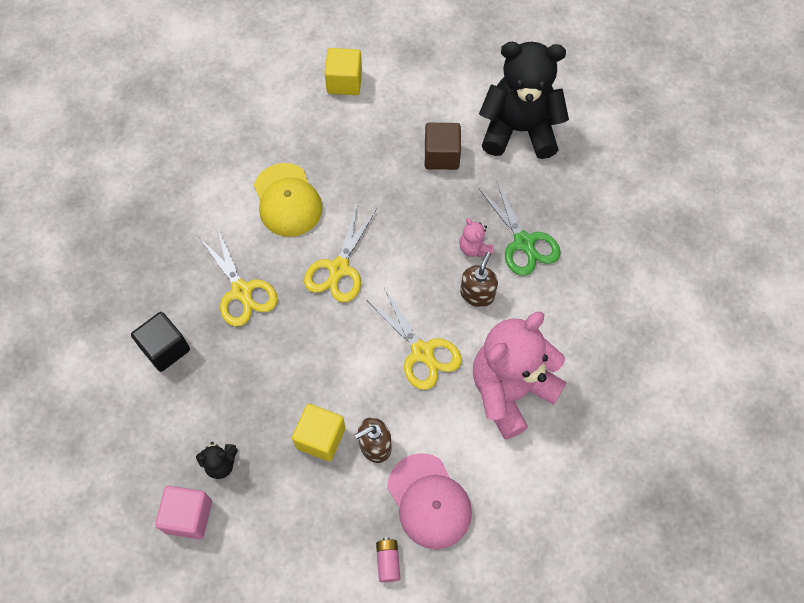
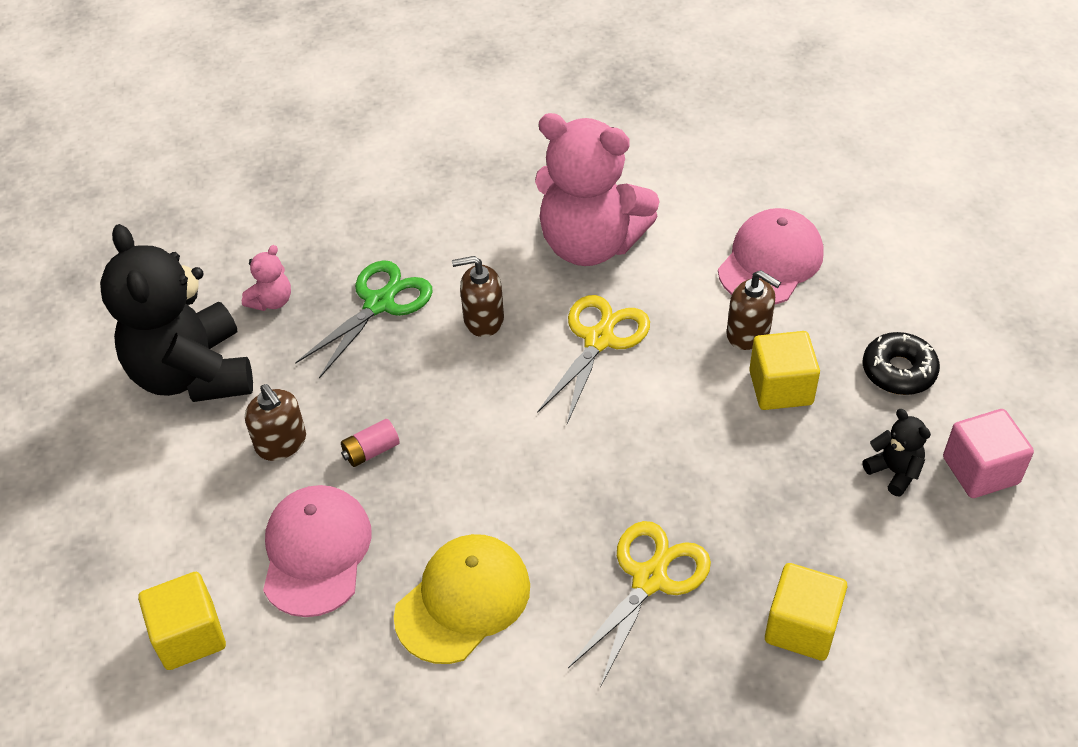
camera: 115 degrees left, 15 degrees down
(165, 348) = (801, 627): black cube -> yellow cube
(288, 521) = (898, 371): none -> black donut
(339, 268) = (538, 479): yellow scissors -> none
(359, 148) = (316, 552): none -> pink cap
(388, 561) = (862, 268): pink battery -> pink battery (371, 451)
(441, 156) = (281, 443): brown cube -> brown soap dispenser
(474, 248) = (417, 348): pink teddy bear -> pink teddy bear (271, 301)

